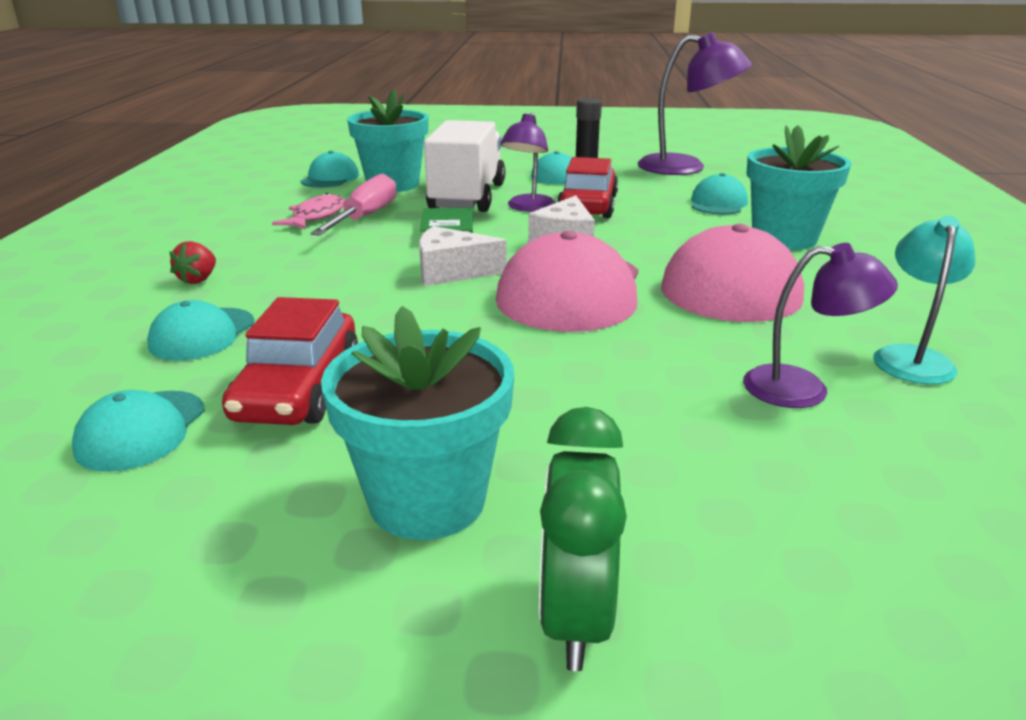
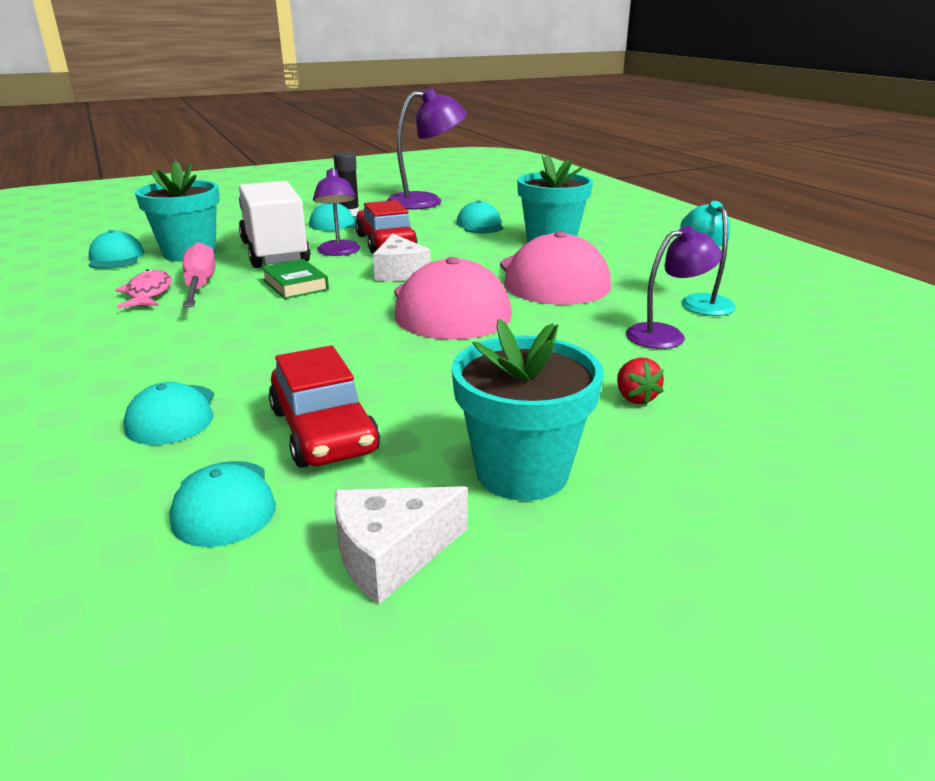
camera: 30 degrees left, 0 degrees up
(198, 279) = (99, 372): red strawberry -> red strawberry (635, 398)
(452, 272) = (338, 314): white cheese -> white cheese (391, 554)
(575, 617) = (691, 503): green clock -> none

